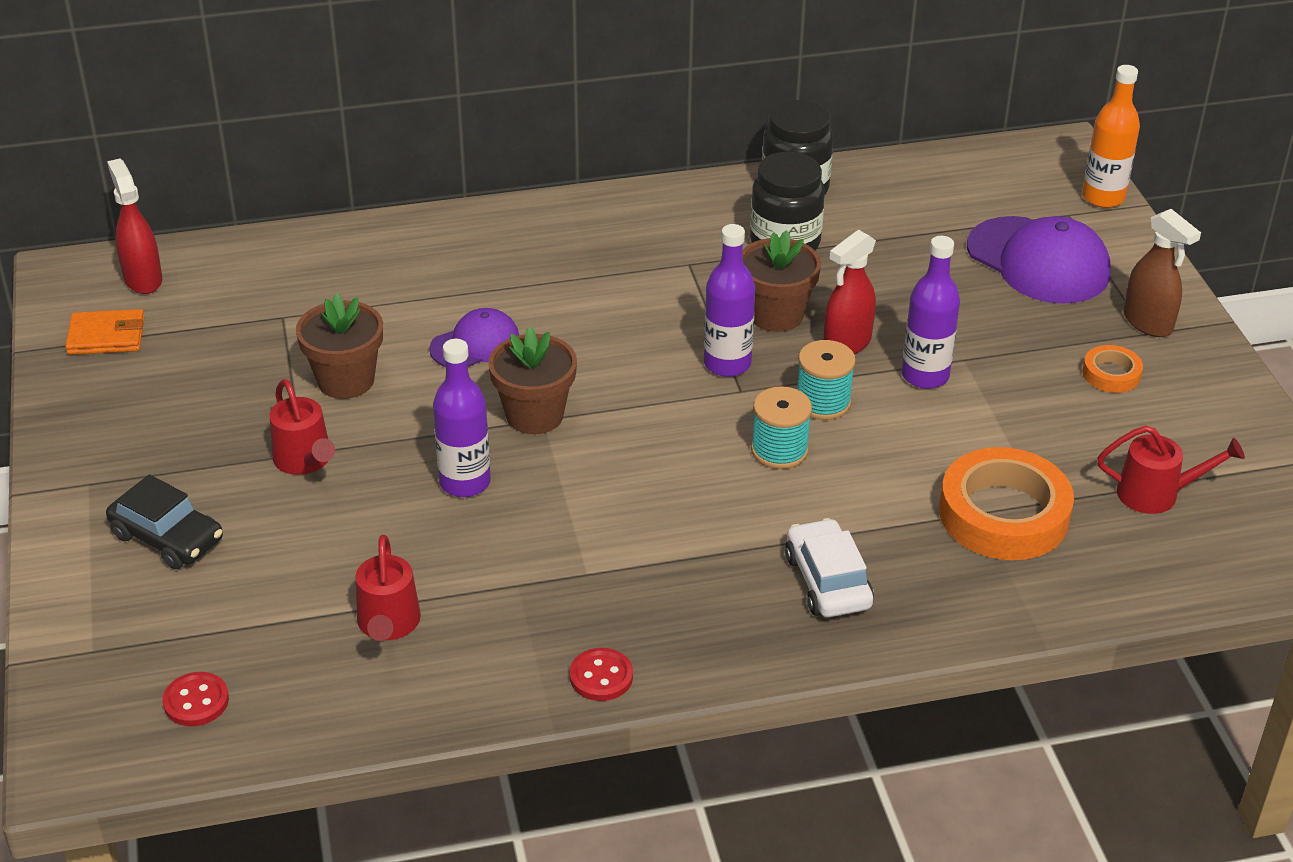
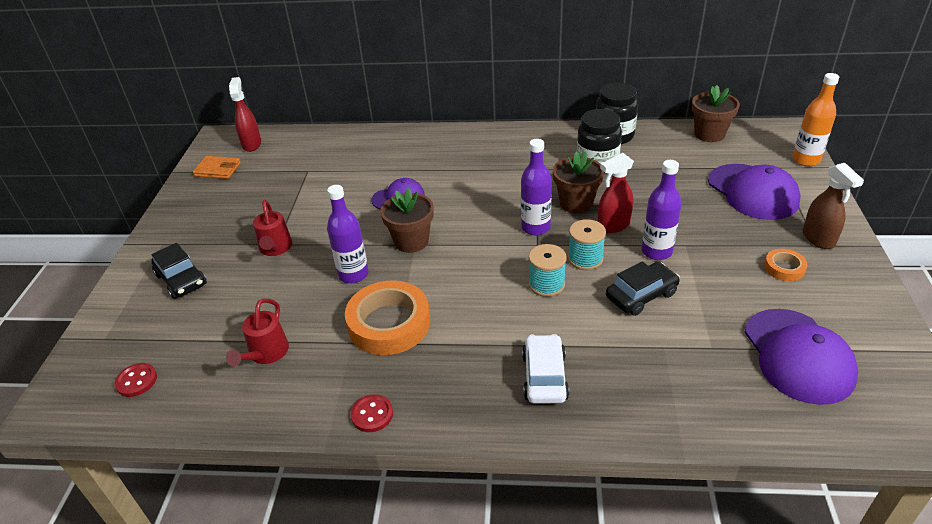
camera: 20 degrees right, 0 degrees up
(346, 380) = (320, 208): brown flower pot -> brown flower pot (709, 134)
(924, 445) = (641, 295): none -> black car
(1003, 514) = (681, 351): orange tape -> orange tape (389, 323)
(1157, 494) = (798, 356): red watering can -> purple cap

